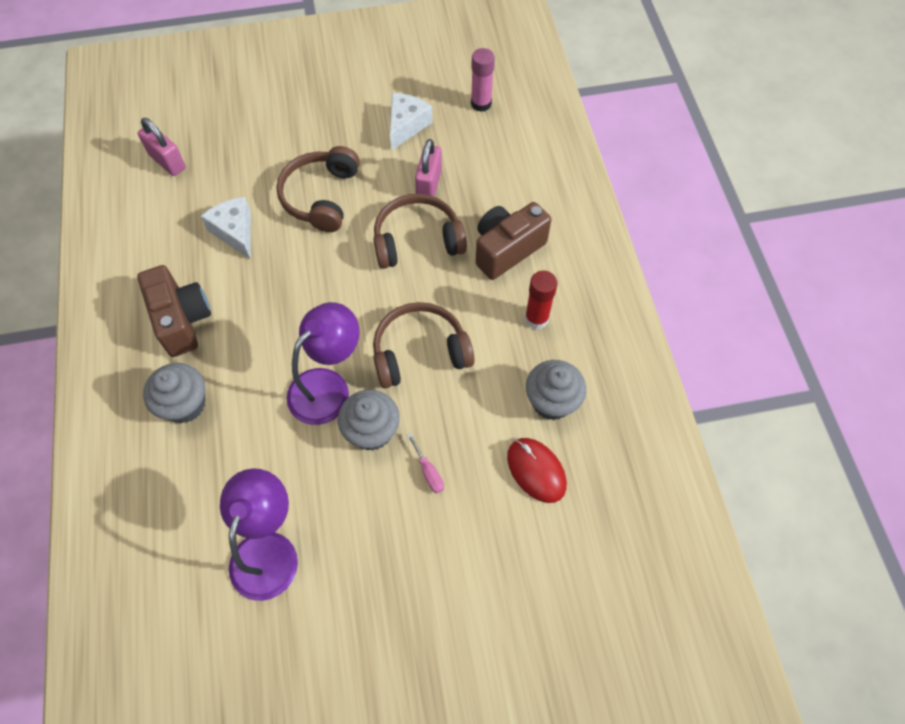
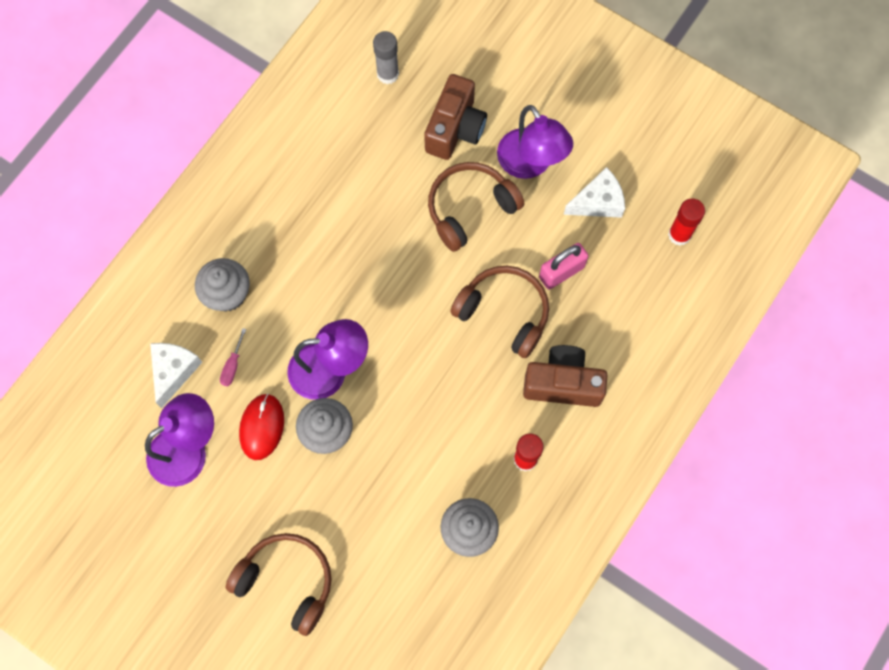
camera: 45 degrees right, 10 degrees up
(167, 161) = (388, 74): pink padlock -> grey glue stick
(182, 320) = (281, 225): brown camera -> brown camera (455, 129)
(235, 232) = (380, 183): white cheese -> white cheese (174, 371)
(335, 138) = (530, 164): none -> purple lamp
(420, 352) = (416, 405): brown headphones -> brown headphones (286, 582)
(428, 471) = (335, 497): pink screwdriver -> pink screwdriver (232, 365)
(481, 104) = (679, 235): pink glue stick -> red glue stick
(536, 471) = (406, 568): red mouse -> red mouse (262, 427)

